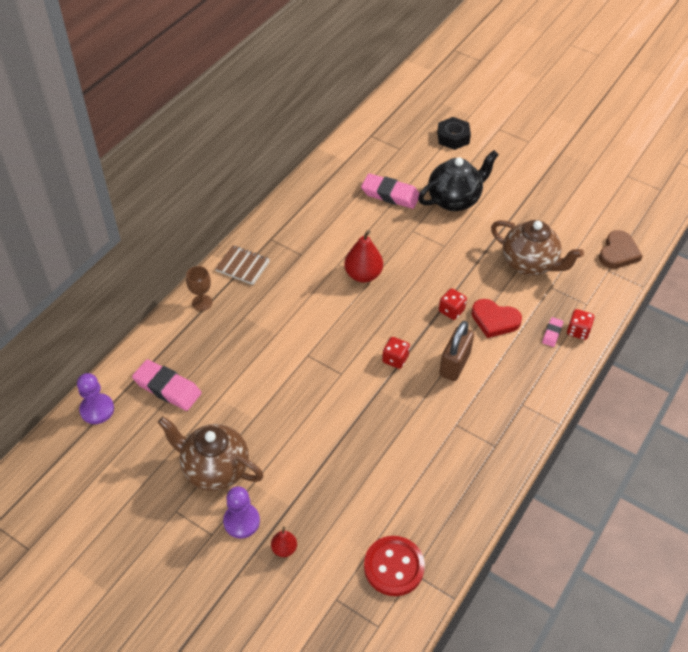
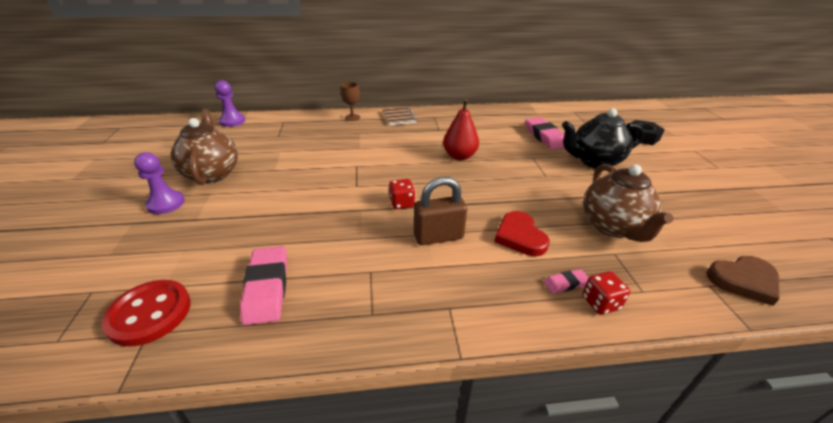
camera: 50 degrees right, 15 degrees down
(167, 388) = (270, 133): pink eraser -> pink eraser (267, 288)
(284, 549) = (145, 235): red pear -> none
(451, 311) = (491, 208): red dice -> none
(454, 200) = (594, 161): black teapot -> black teapot turned 150 degrees clockwise

